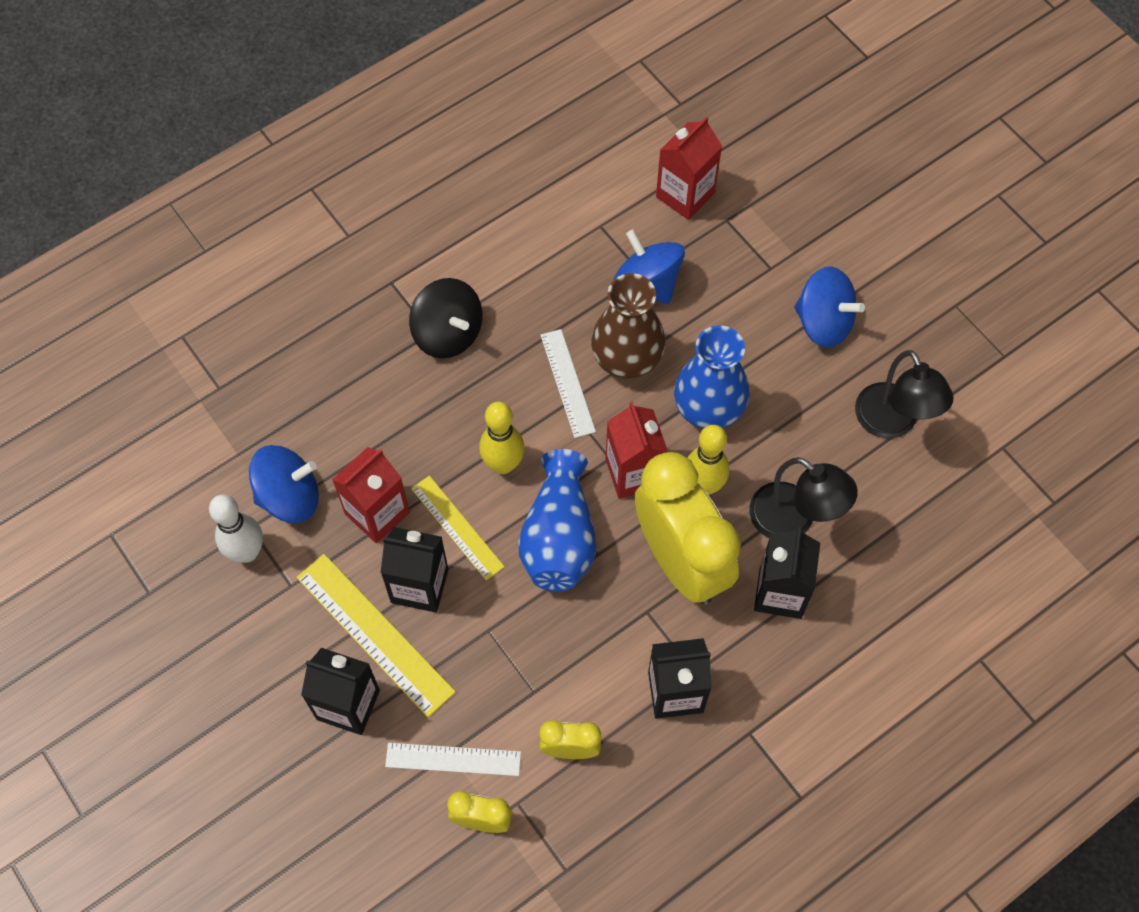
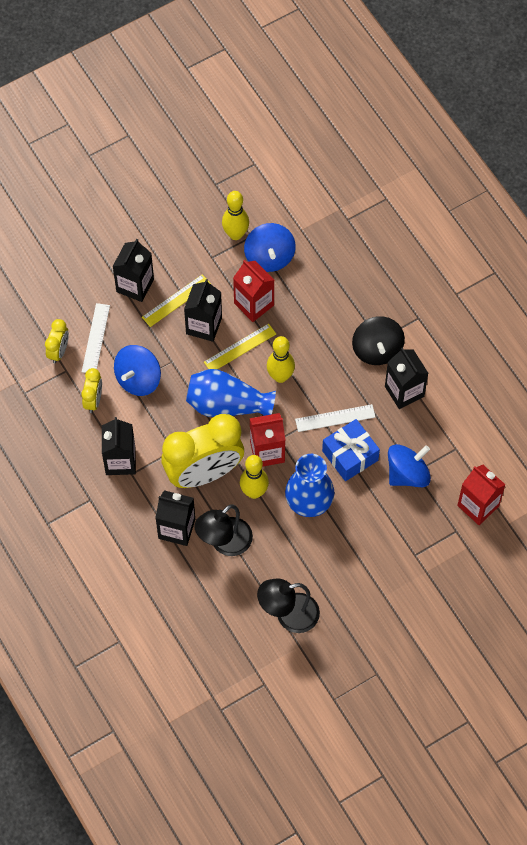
camera: 95 degrees right, 0 degrees up
(247, 552) = (235, 234): white bowling pin -> yellow bowling pin
(374, 634) = (176, 300): yellow ruler -> yellow ruler, size x0.64
(448, 333) = (377, 349): black spinning top -> black spinning top turned 60 degrees counterclockwise
(515, 294) = (404, 391): none -> black carton
(627, 359) = (350, 455): brown vase -> blue gift
(823, 322) = (369, 583): blue spinning top -> blue spinning top (138, 379)

